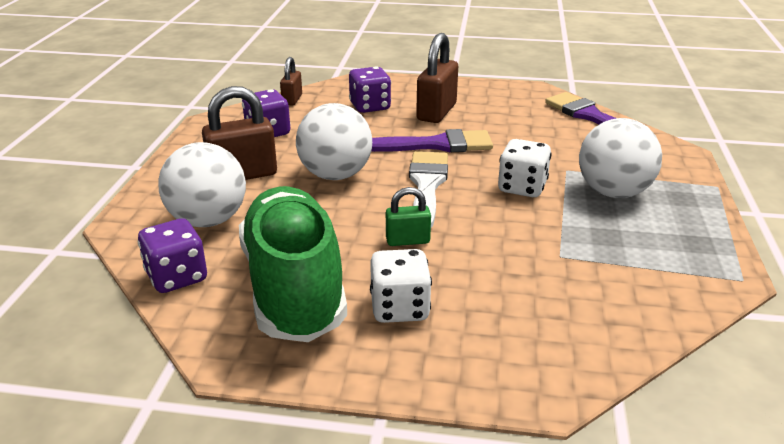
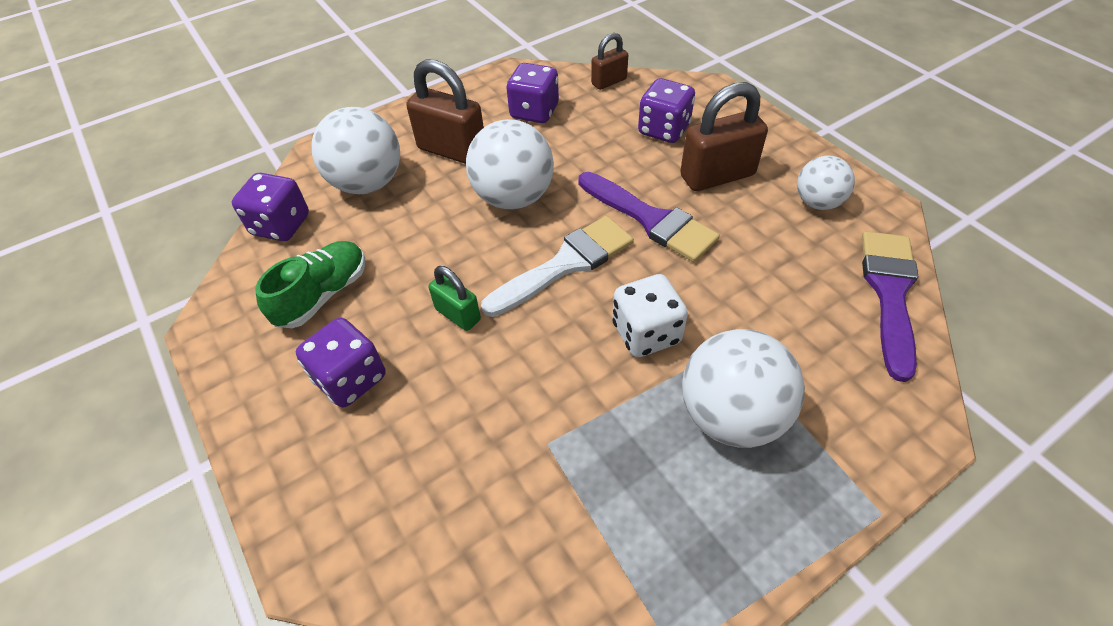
camera: 50 degrees right, 20 degrees up
(294, 287) = (323, 295): green shoe -> green shoe, size x0.52
(400, 308) = (351, 379): white dice -> purple dice
(503, 100) = (817, 202): none -> white ball

